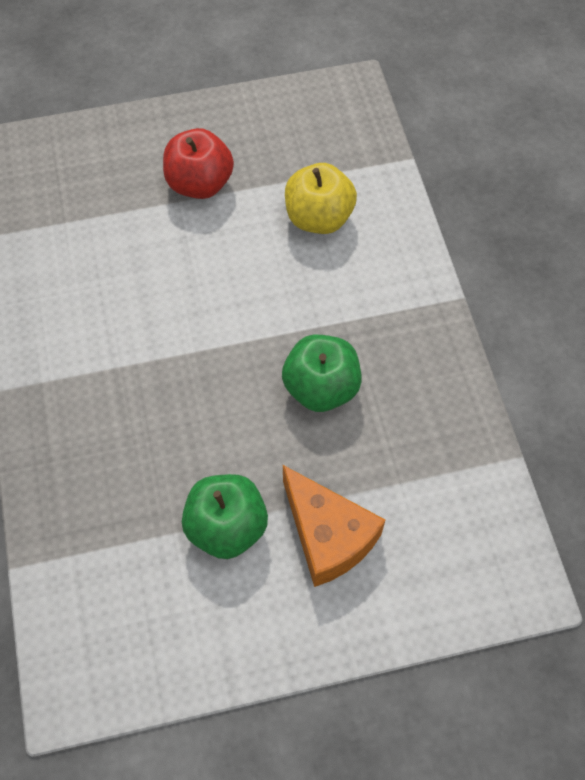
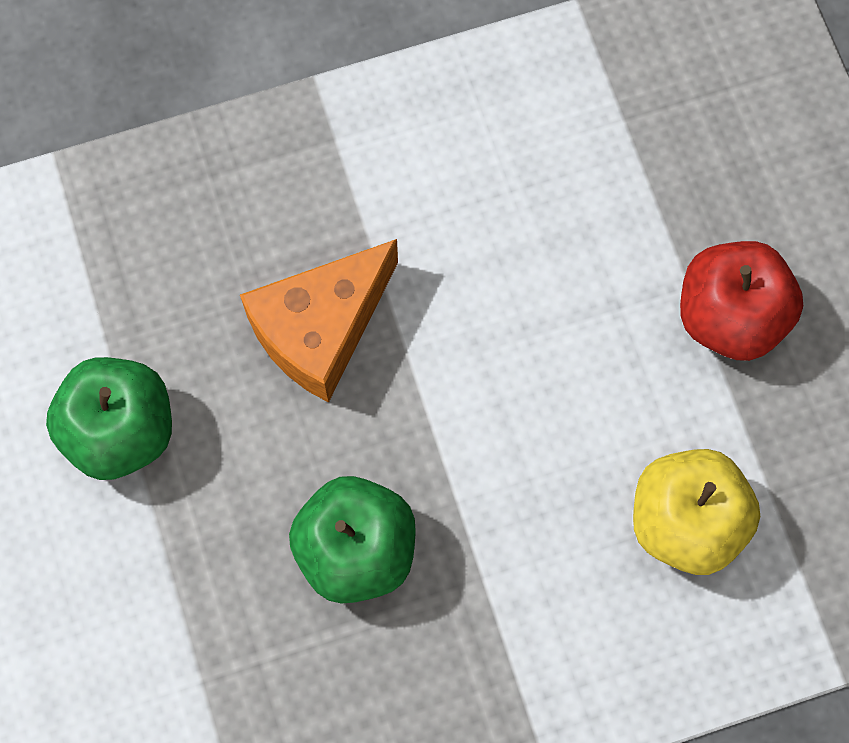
camera: 85 degrees right, 10 degrees up
(328, 536) = (111, 577): orange cheese -> orange cheese (321, 329)

